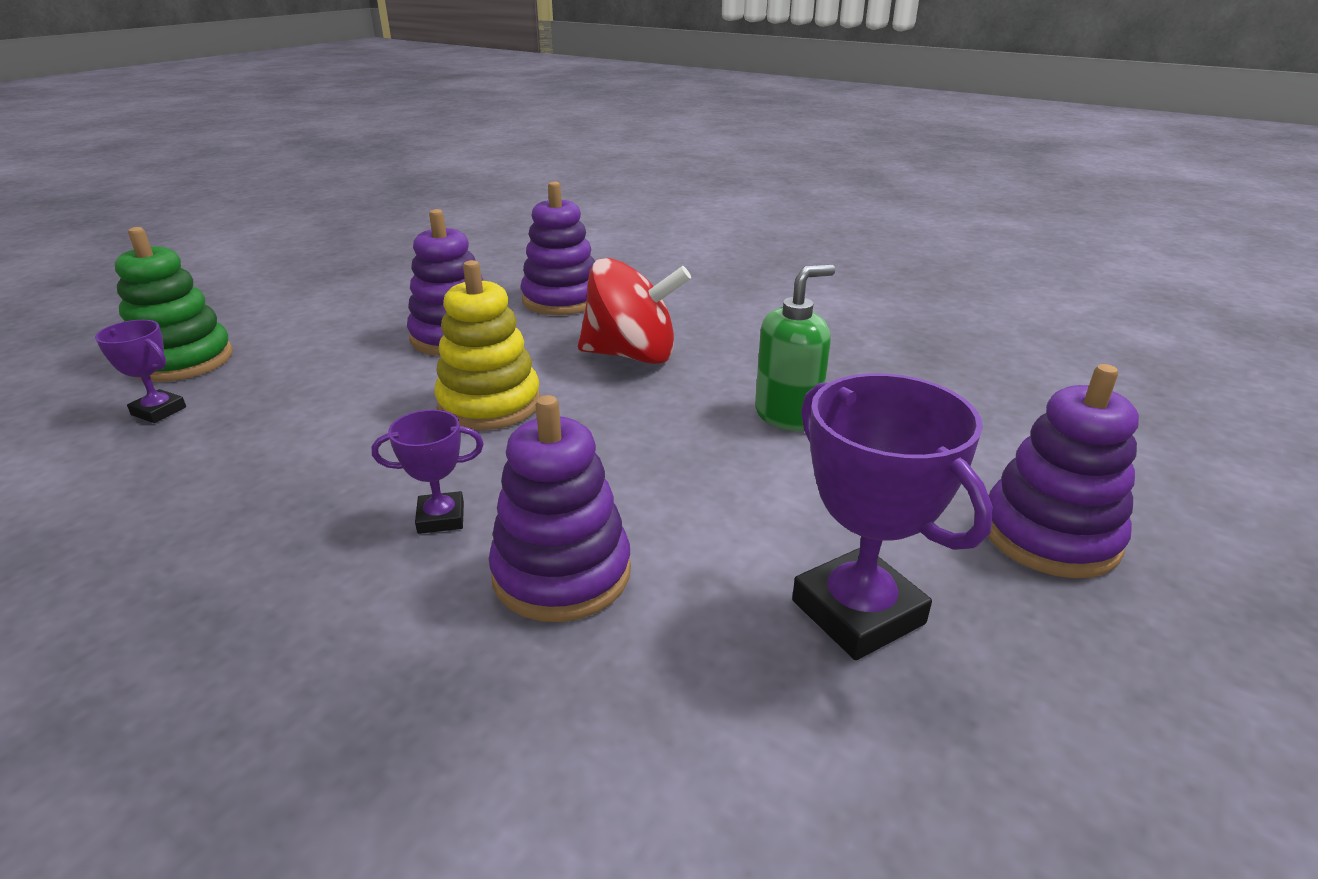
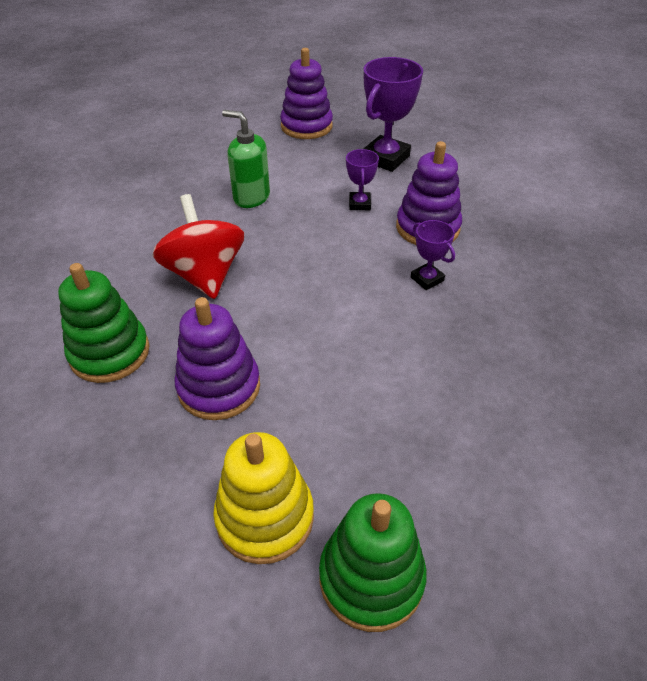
camera: 115 degrees left, 15 degrees up
(159, 411) = (448, 506): purple trophy -> purple trophy (359, 204)
(489, 404) = (311, 313): yellow stacking toy -> yellow stacking toy (265, 517)
(562, 299) = (110, 353): purple stacking toy -> green stacking toy

